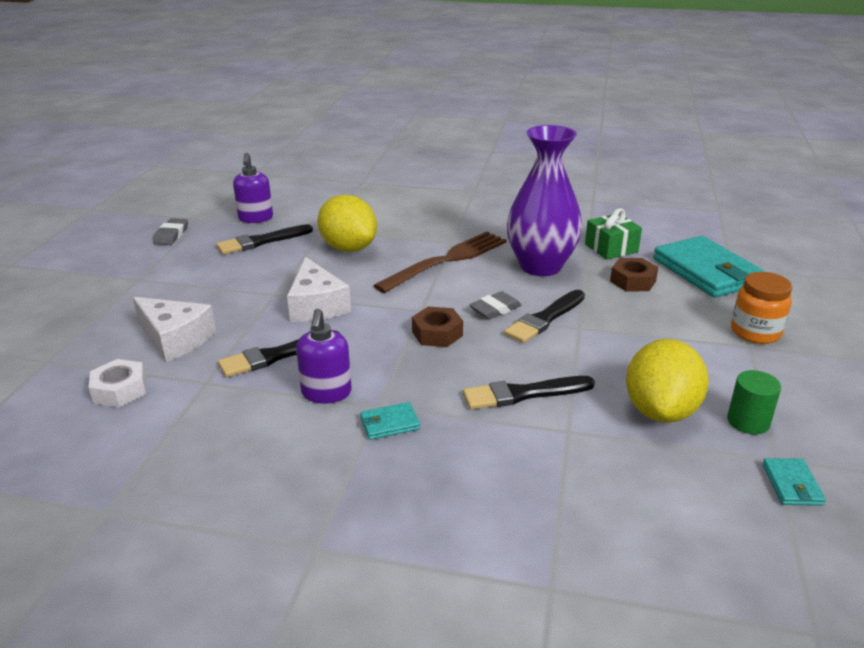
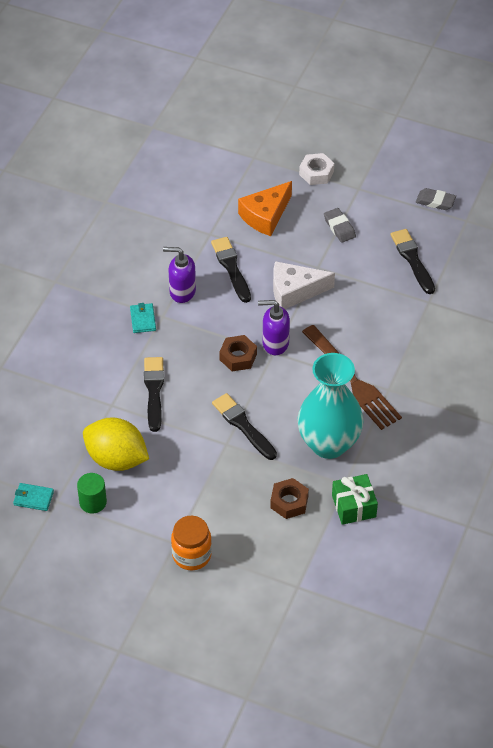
camera: 100 degrees right, 20 degrees up
(120, 390) = (211, 195): white nut -> white nut (316, 173)
(175, 339) = (265, 216): white cheese -> orange cheese
(255, 218) = (462, 255): purple soap dispenser -> purple soap dispenser (275, 343)
(348, 248) = (388, 316): yellow lemon -> none
(495, 309) = (264, 397): grey eraser -> grey eraser (339, 227)
(540, 266) = (328, 444): purple vase -> turquoise vase
(706, 271) = (294, 563): turquoise wallet -> none

